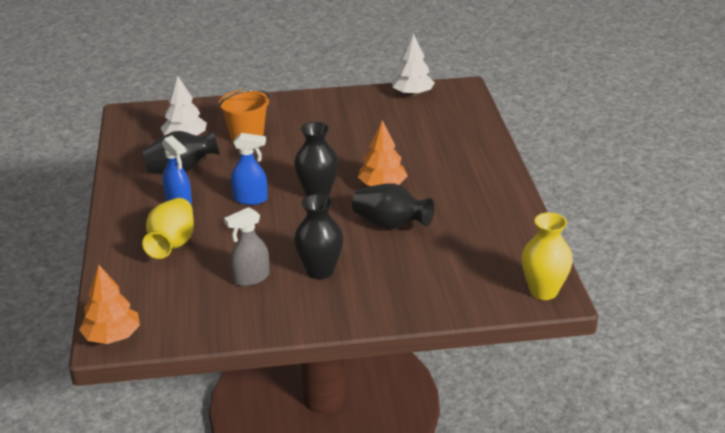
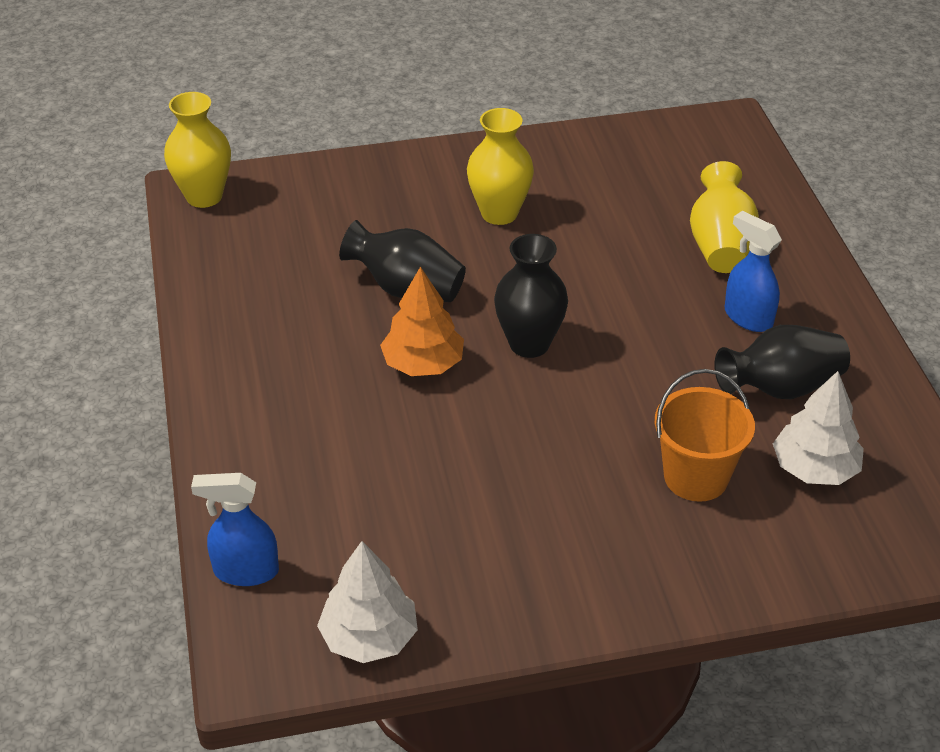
camera: 175 degrees right, 10 degrees up
(112, 337) = (727, 126): orange tree -> none
(251, 199) = (635, 328): blue spray bottle -> blue spray bottle (245, 571)
(251, 278) = (589, 200): grey spray bottle -> none
(320, 271) = (499, 213): black vase -> yellow vase

